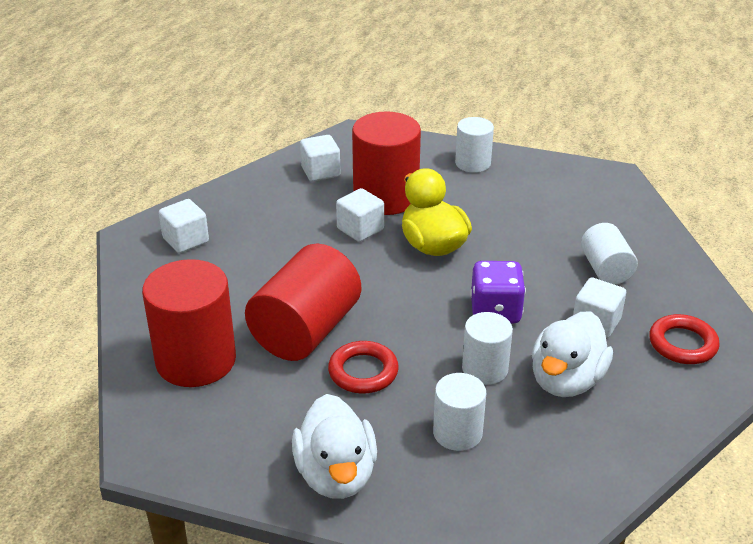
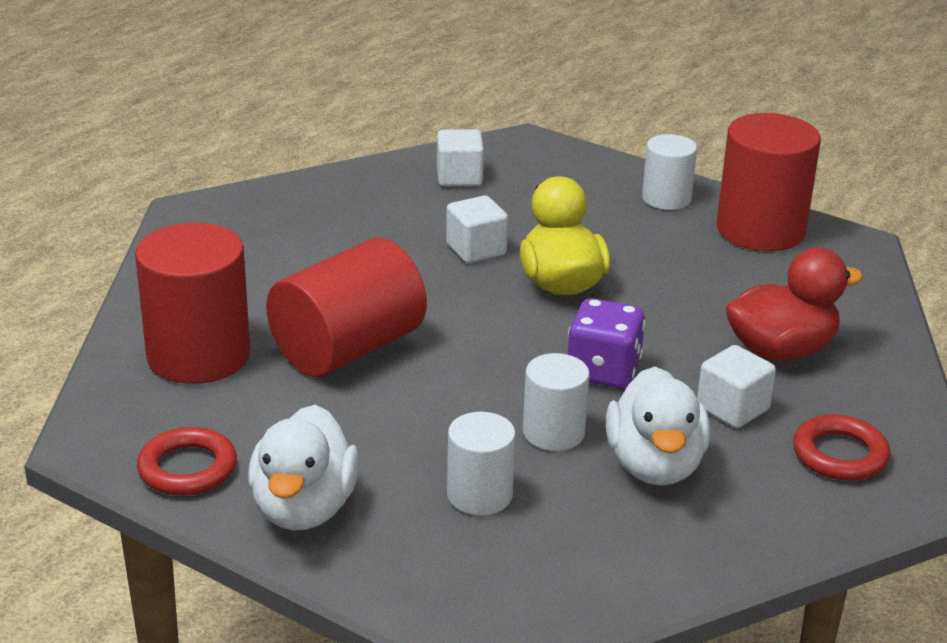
camera: 15 degrees right, 5 degrees down
(186, 240) = (252, 226): white cube -> none
(363, 372) = (396, 406): red ring -> red ring (187, 468)
(386, 197) = (528, 219): red cylinder -> red cylinder (760, 230)
(566, 380) = (654, 465): white duck -> white duck turned 45 degrees counterclockwise
(605, 269) = (781, 350): white cylinder -> red duck

